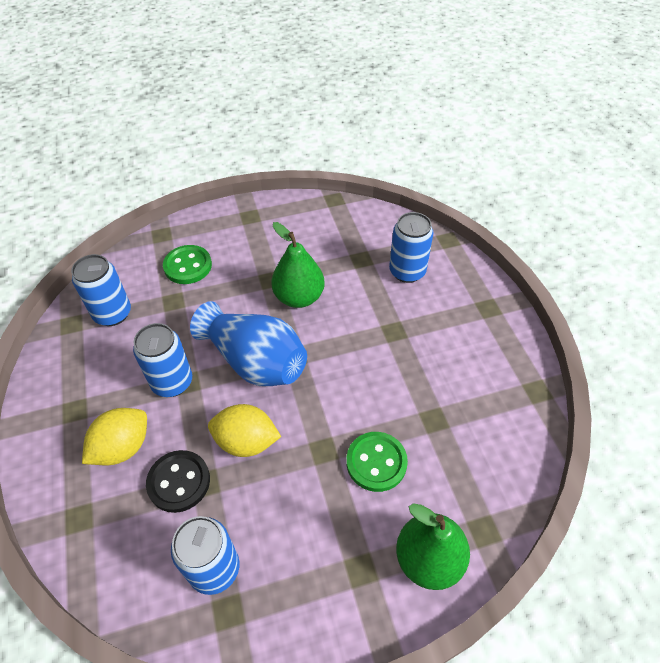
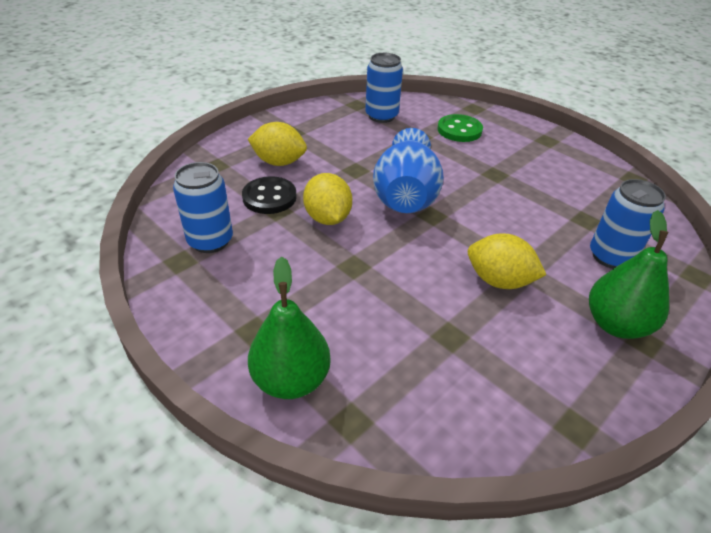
camera: 60 degrees right, 10 degrees down
(172, 382) = (349, 163): blue can -> none
(299, 297) = (495, 196): green pear -> green pear (616, 324)
(376, 462) = (367, 306): green button -> none
(395, 355) = (499, 281): none -> yellow lemon

